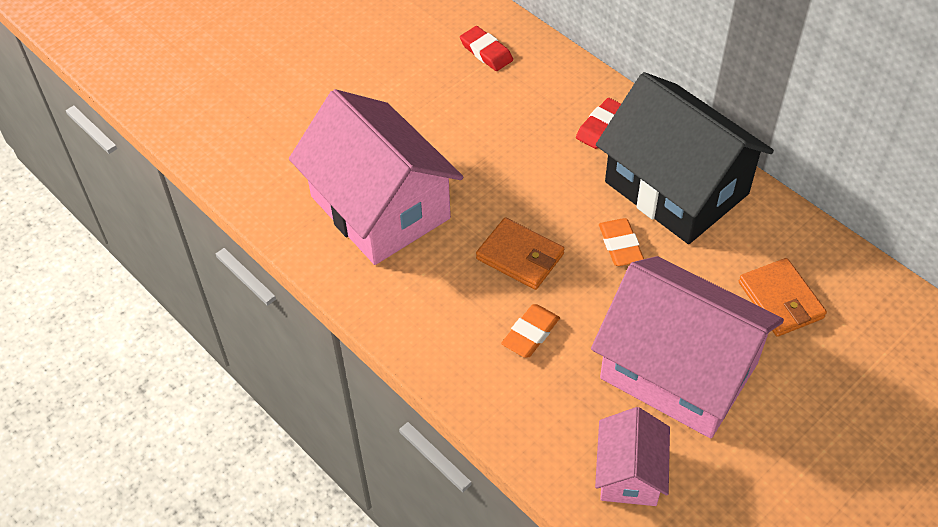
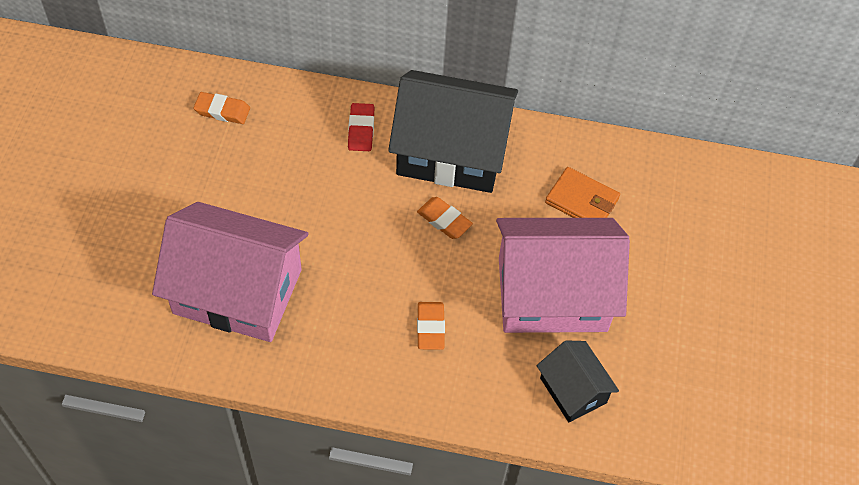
camera: 40 degrees left, 5 degrees up
(486, 52) = (222, 110): red eraser -> orange eraser
(520, 257) = (378, 271): orange wallet -> none
(629, 473) = (573, 390): pink house -> black house

